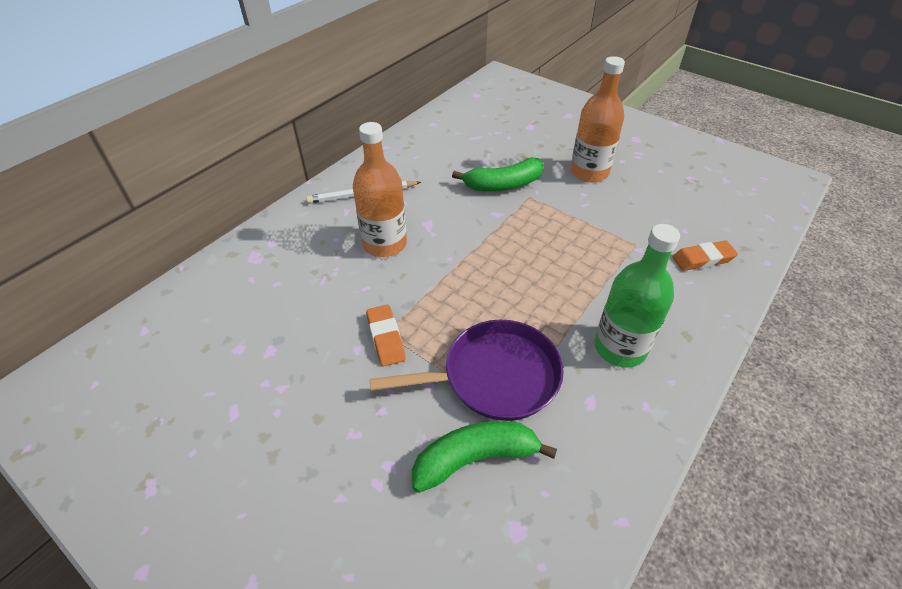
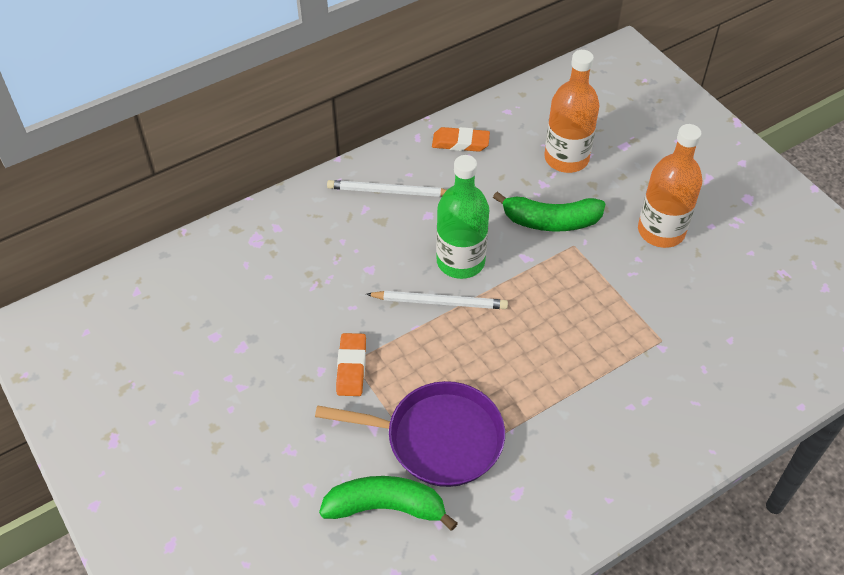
camera: 20 degrees right, 5 degrees up
(384, 243) = (390, 261): orange bottle -> orange bottle (566, 158)
(442, 263) = (440, 302): none -> white pencil
(620, 347) = (576, 449): green bottle -> green bottle (460, 261)
(702, 259) = (727, 380): orange eraser -> orange eraser (460, 143)

